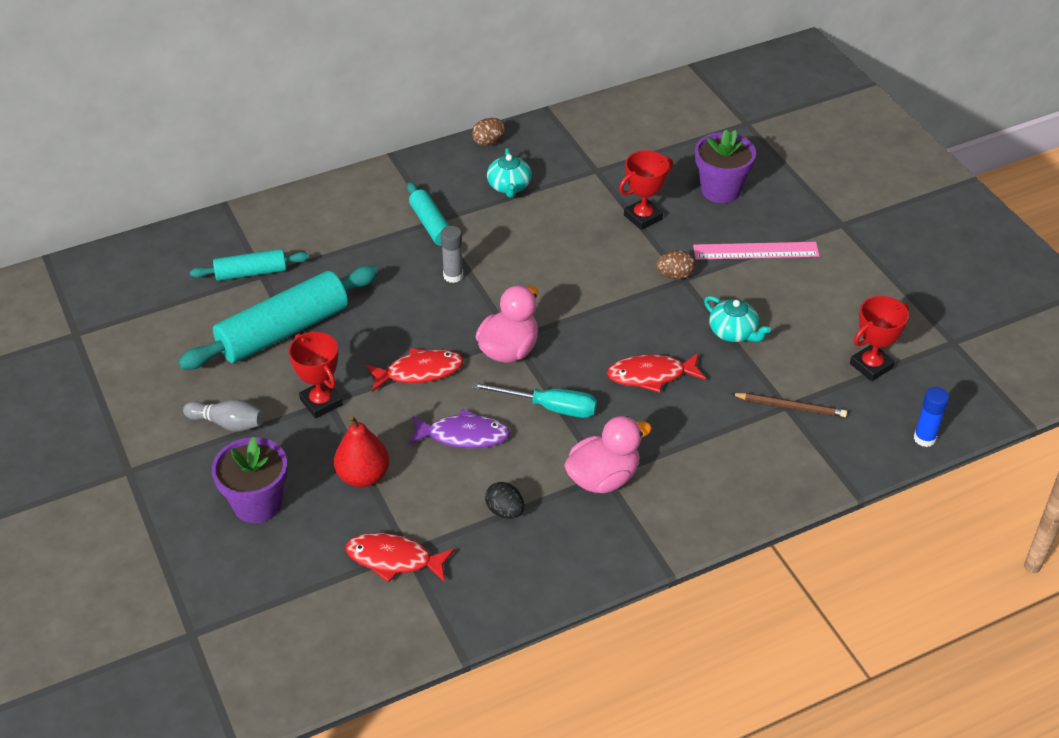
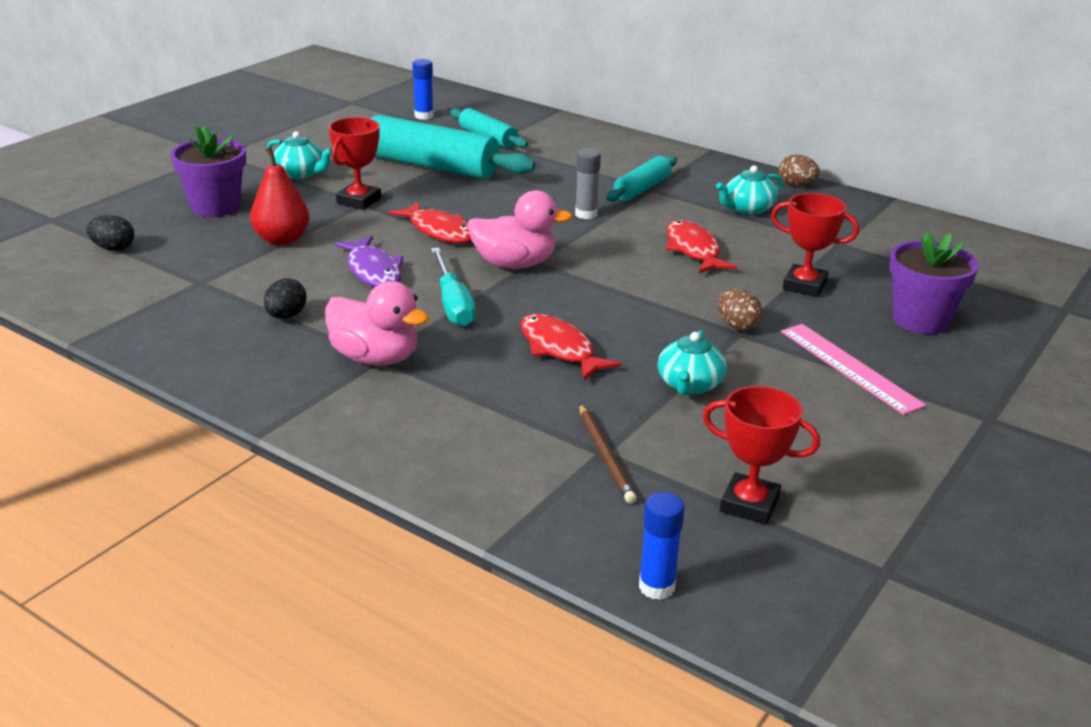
camera: 60 degrees right, 15 degrees down
(160, 295) = (424, 116): none -> blue glue stick
(228, 423) = (301, 173): grey bowling pin -> turquoise teapot
(295, 598) = (113, 248): none -> black egg
(394, 559) = (185, 279): red fish -> red fish (693, 250)

